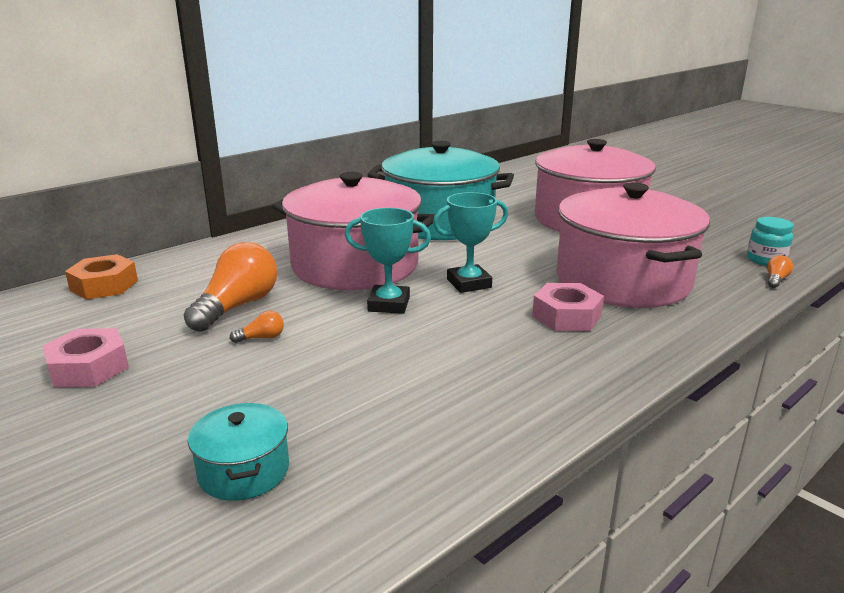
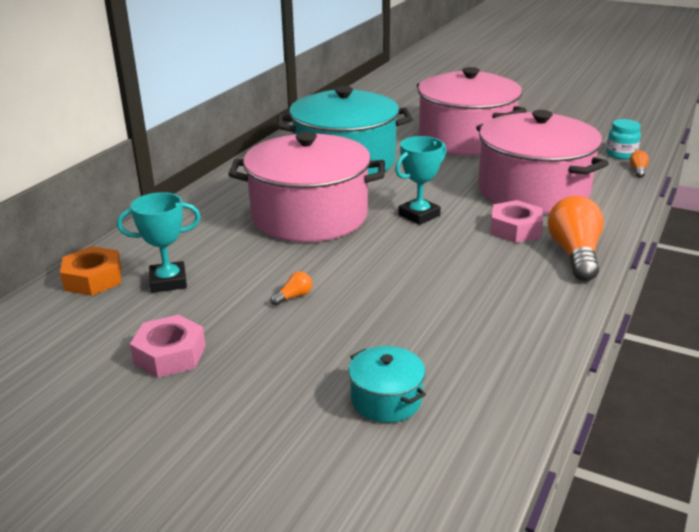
camera: 20 degrees left, 5 degrees up
(237, 306) = (243, 274): orange light bulb -> orange light bulb (574, 254)
(389, 304) = (371, 246): turquoise trophy -> turquoise trophy (168, 281)

